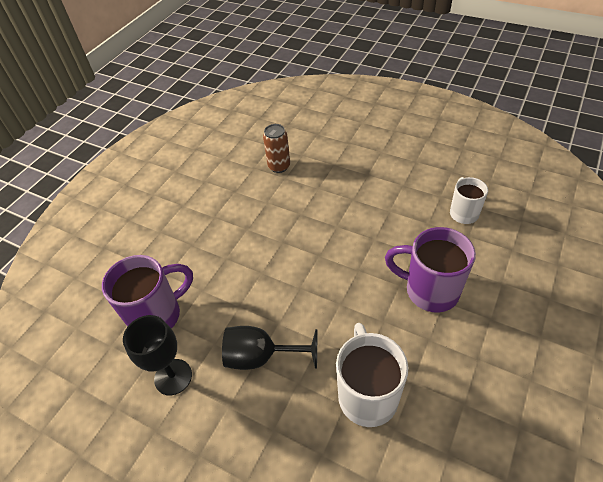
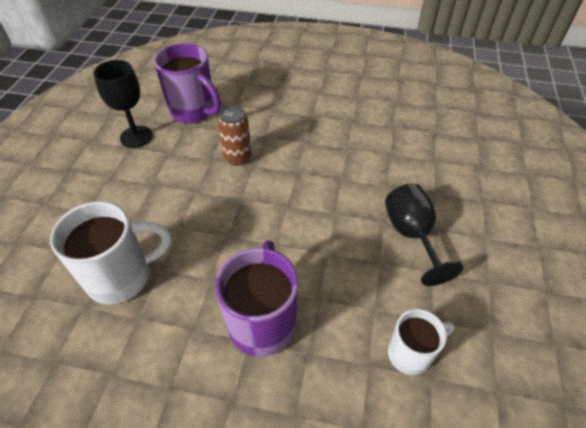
camera: 70 degrees right, 0 degrees up
(261, 356) = (159, 187): black goblet -> black goblet (412, 235)
(279, 166) = (405, 145): brown can -> brown can (237, 157)

